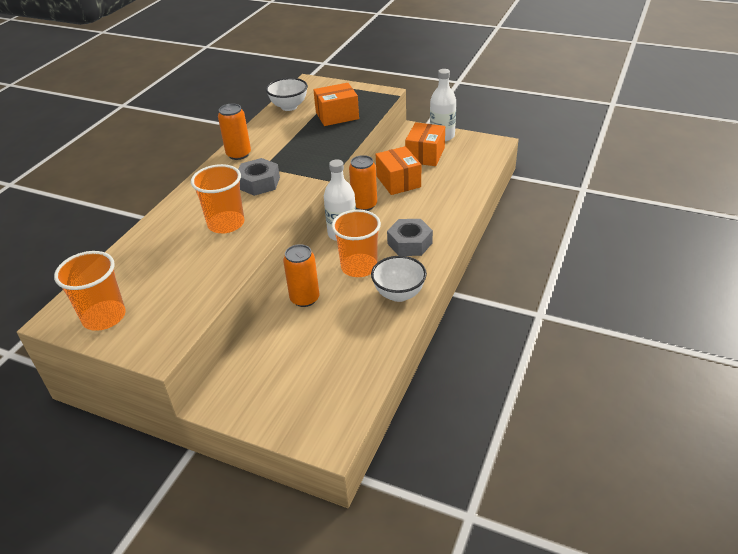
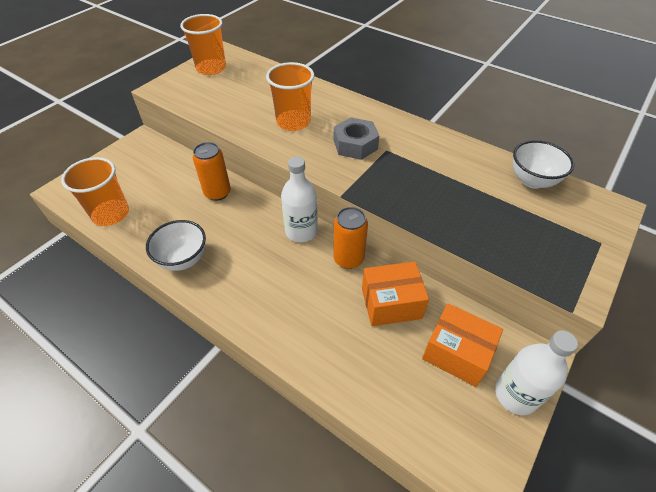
camera: 100 degrees right, 10 degrees up
(238, 154) = (418, 134): orange can -> none
(337, 115) = (503, 224): orange box -> none
(359, 267) = (241, 236): orange cup -> orange cup (111, 214)
(409, 243) = (259, 286): grey nut -> none

